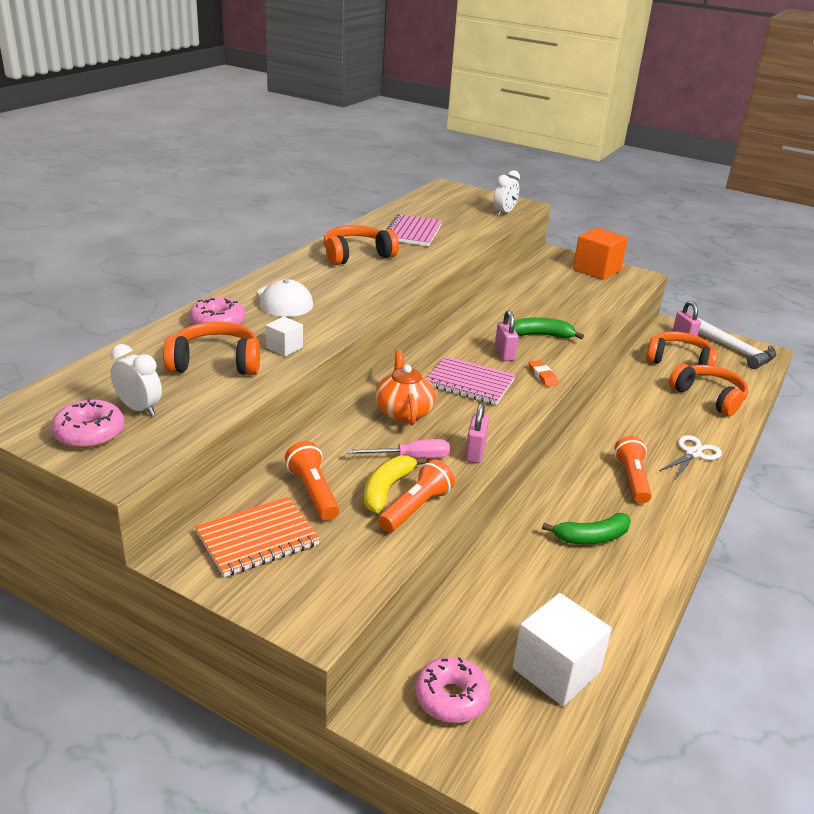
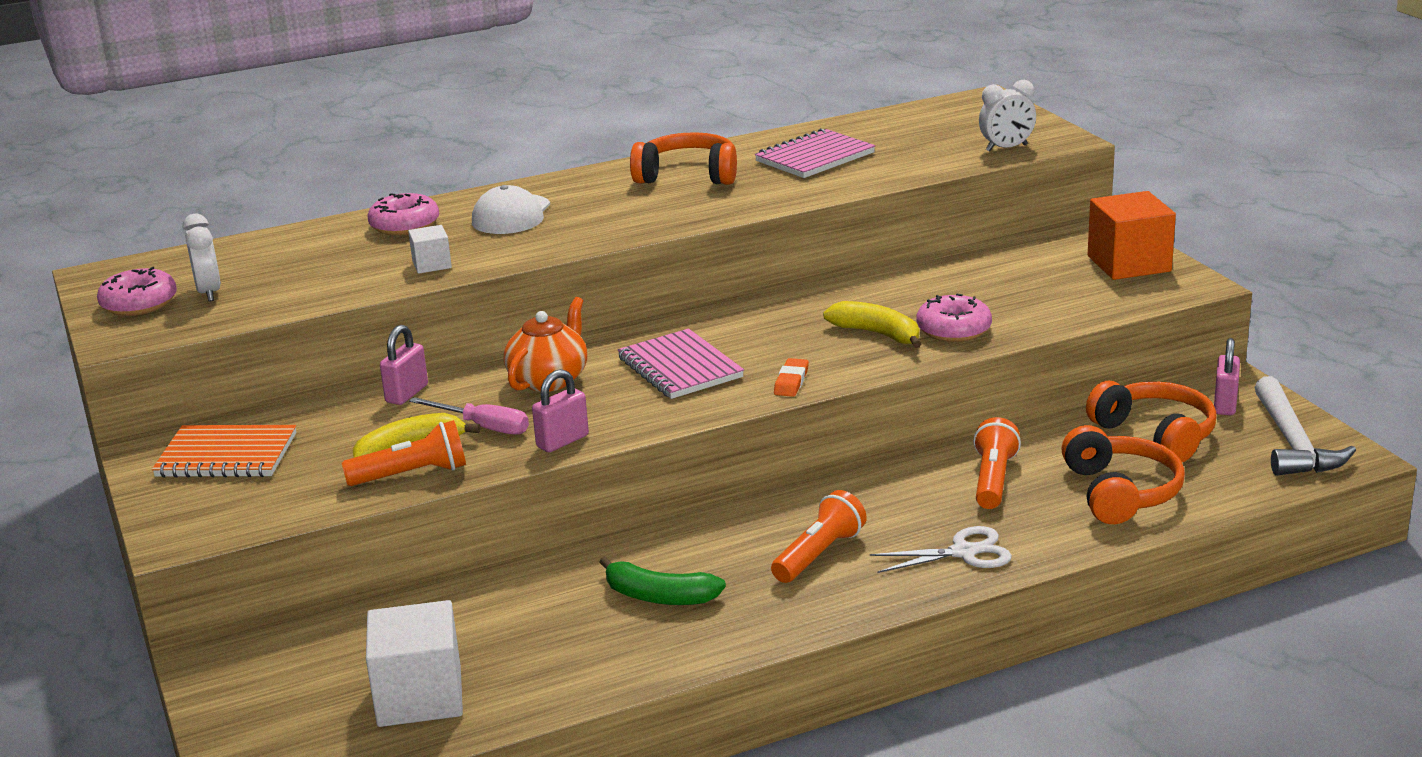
camera: 40 degrees right, 5 degrees down
(215, 363) = (340, 265): orange headphones -> none
(313, 492) = (335, 431): orange flashlight -> orange flashlight (993, 480)
(451, 698) = (286, 677): pink donut -> pink donut (953, 330)
(504, 354) = (784, 345): pink padlock -> pink padlock (407, 394)
(542, 335) = (877, 334): green banana -> yellow banana

